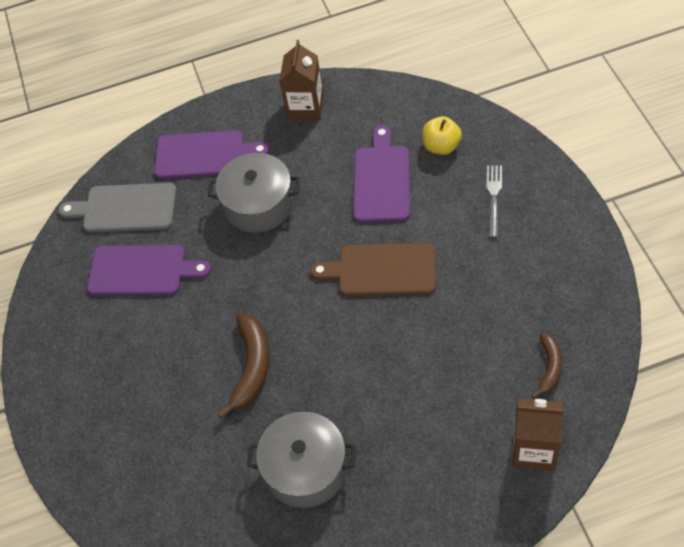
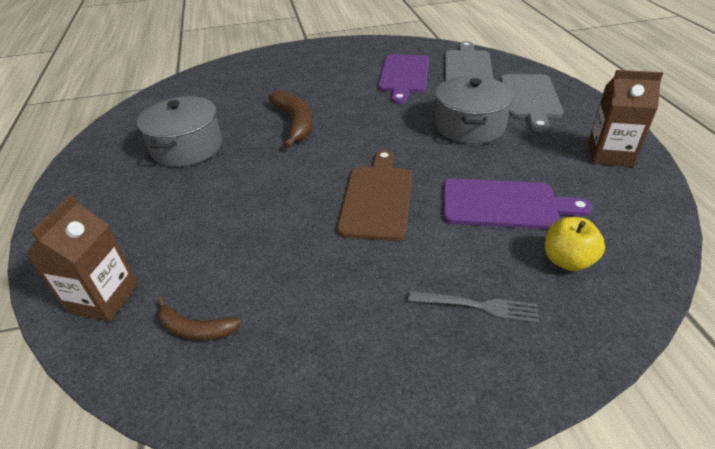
camera: 90 degrees right, 15 degrees down
(204, 155) = (530, 98): purple cutting board -> grey cutting board
(251, 367) = (295, 123): brown banana -> brown banana turned 120 degrees counterclockwise

